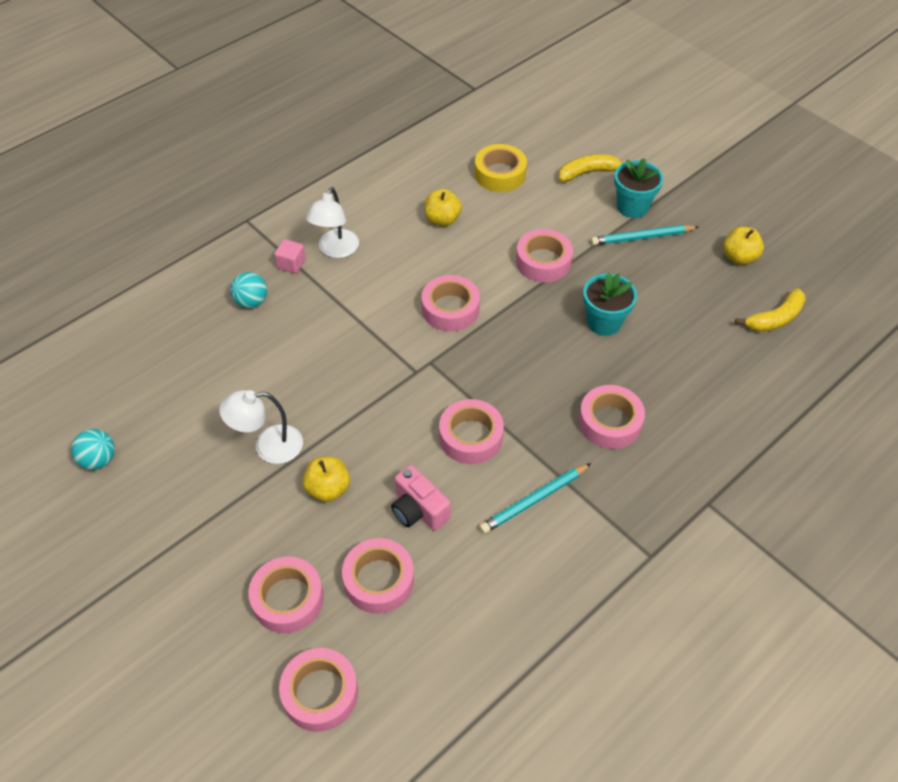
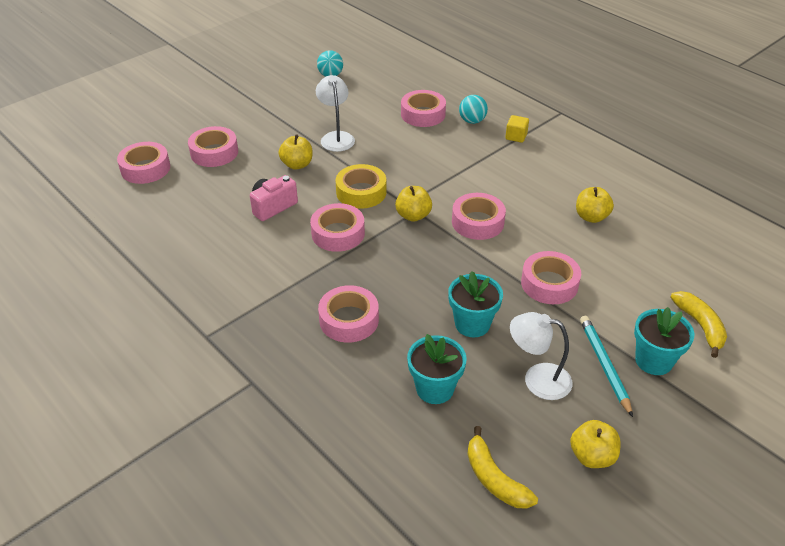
camera: 90 degrees right, 10 degrees down
(291, 264) = (516, 136): pink cube -> yellow cube
(335, 250) = (536, 157): white lamp -> white lamp (537, 379)
(379, 580) = (219, 189): pink tape -> pink tape (423, 114)
(438, 365) = (413, 215): none -> yellow apple
(500, 174) = (671, 256): yellow tape -> yellow tape (361, 192)
(534, 500) = (272, 268): turquoise pencil -> none
(689, 354) = (435, 389): none -> turquoise flower pot

